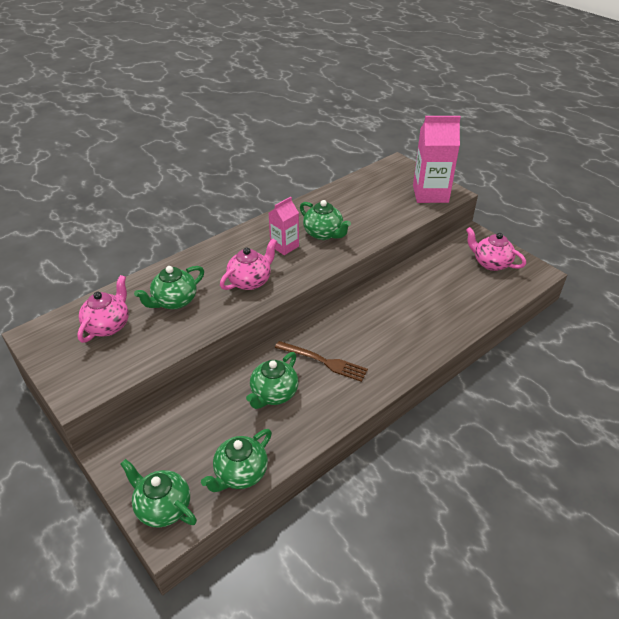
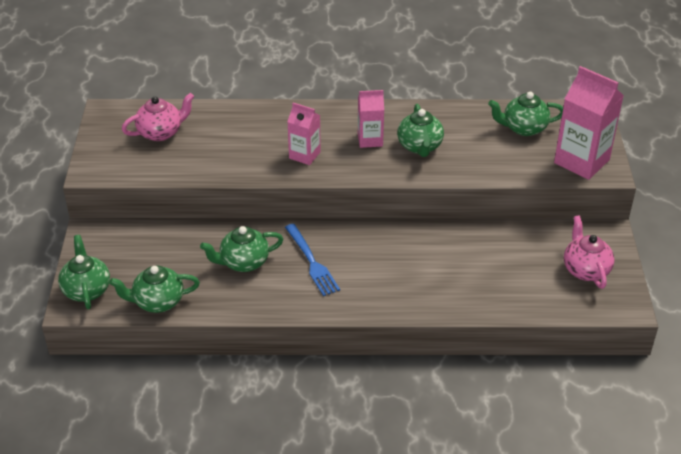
camera: 40 degrees right, 0 degrees up
(174, 301) = (227, 139): green teapot -> green teapot (523, 128)
(250, 281) = (304, 155): pink teapot -> pink carton
(324, 361) = (312, 262): brown fork -> blue fork

